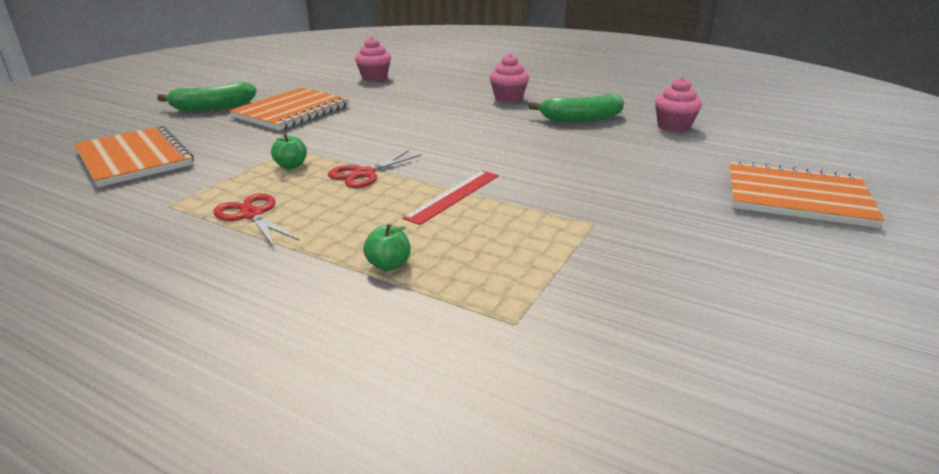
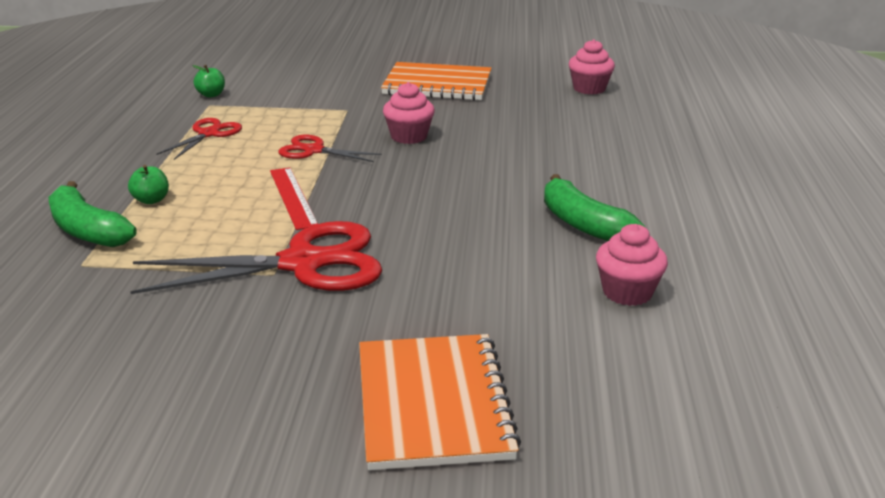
camera: 65 degrees right, 0 degrees up
(134, 158) = (281, 69): orange notebook -> none
(213, 107) = (414, 56): green banana -> green banana (87, 230)
(291, 166) = (308, 120): green apple -> green apple (211, 95)
(454, 196) = (292, 197): red ruler -> red ruler turned 60 degrees clockwise
(508, 98) = (609, 169): pink cupcake -> pink cupcake (409, 136)
(583, 209) = (303, 263): none -> red scissors

